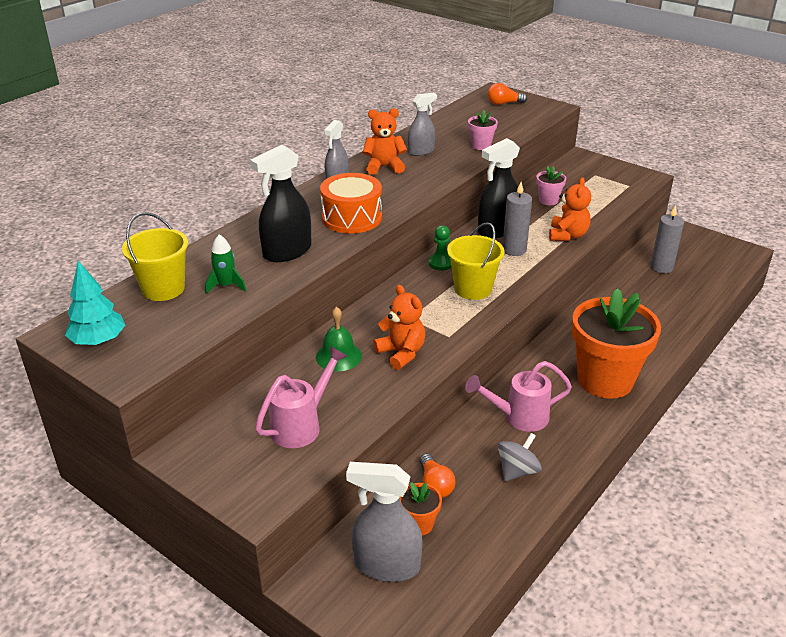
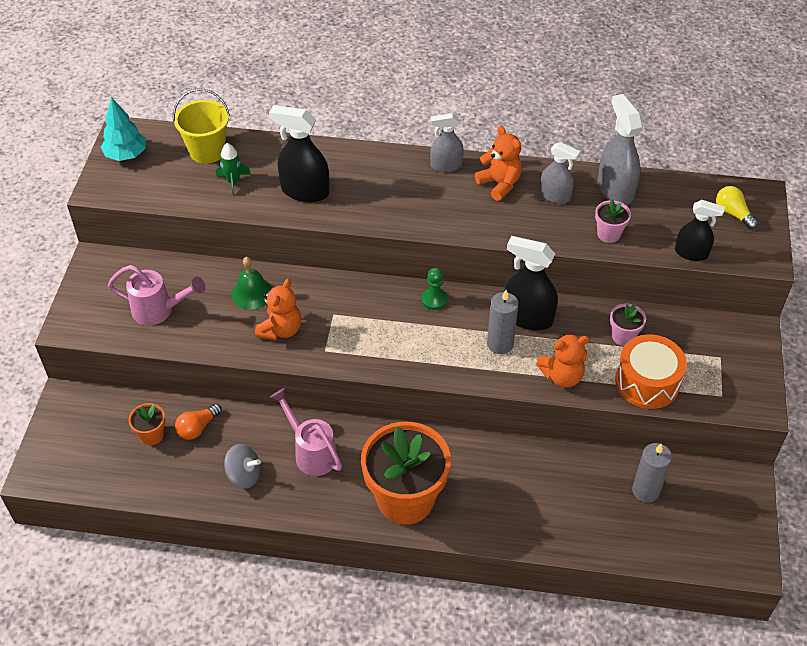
camera: 60 degrees right, 15 degrees up
(351, 218) = (388, 204): orange drum -> orange drum (647, 382)
(386, 565) = (103, 433): grey spray bottle -> grey spray bottle (615, 189)
(473, 289) = (408, 339): yellow bucket -> none
(504, 103) = (733, 214): orange light bulb -> yellow light bulb
(527, 126) = (691, 253): none -> black spray bottle

